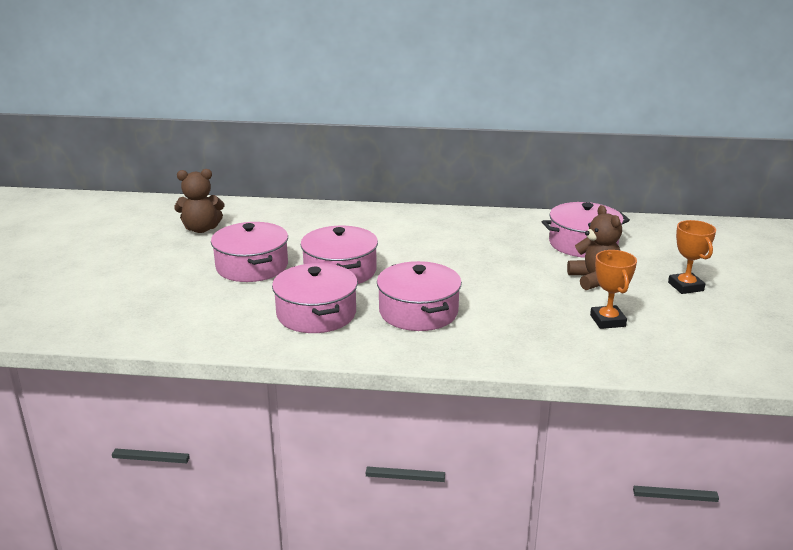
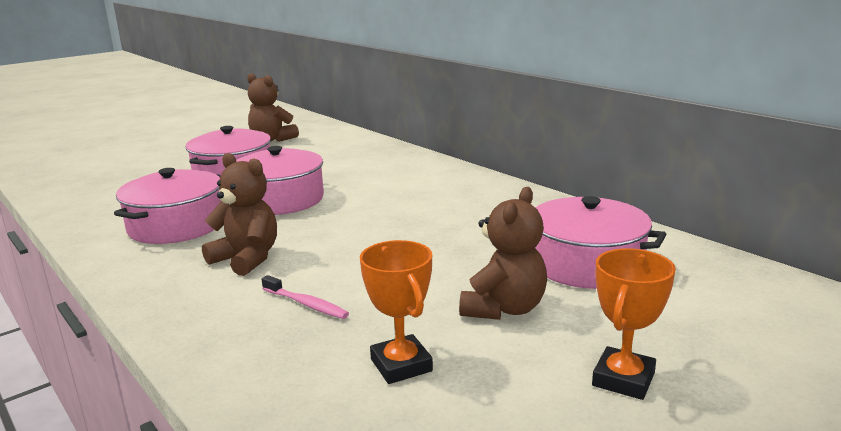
camera: 45 degrees right, 5 degrees down
(418, 312) = (247, 259): pink pot -> brown teddy bear
(509, 317) = (306, 304): none -> pink toothbrush
(607, 321) = (401, 365): orange trophy -> orange trophy turned 60 degrees counterclockwise

